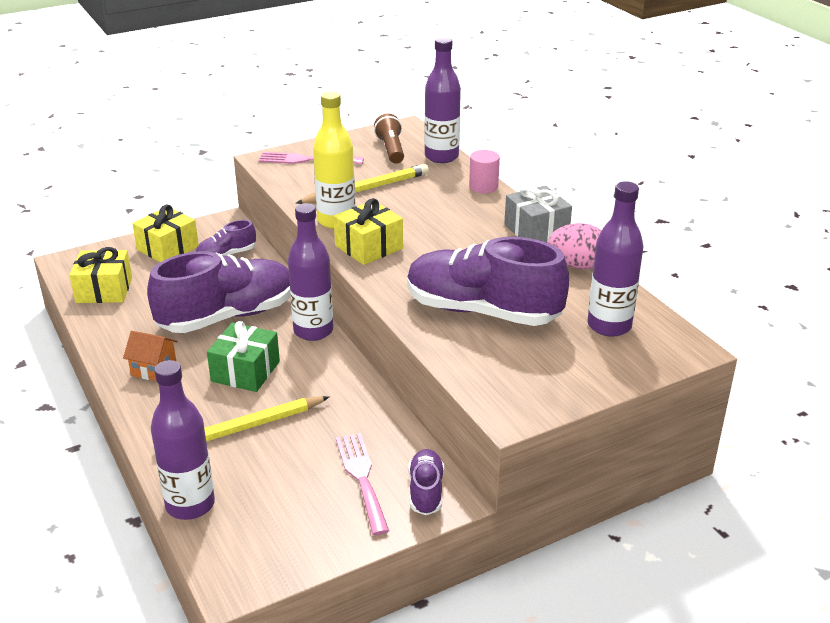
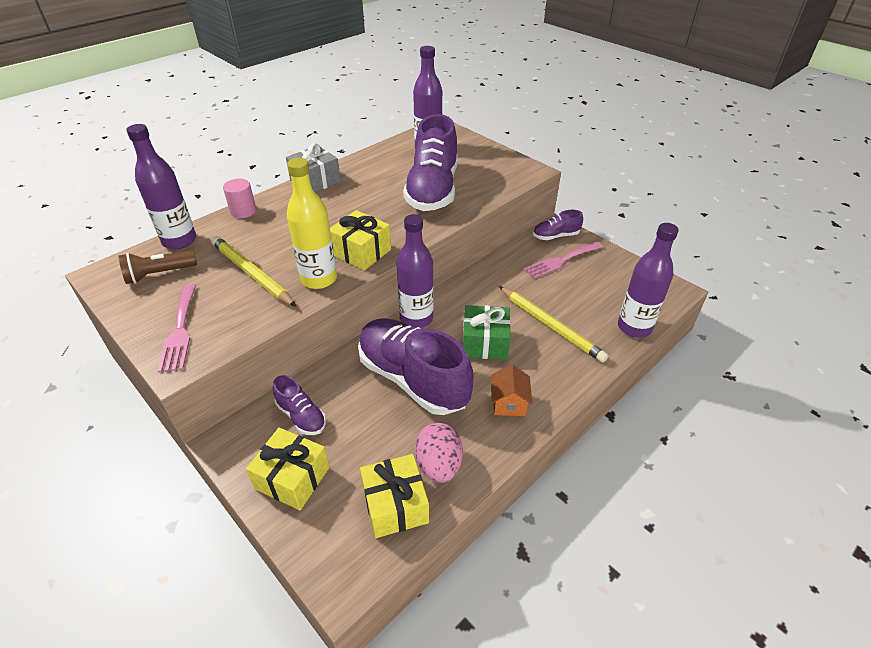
camera: 105 degrees left, 10 degrees up
(577, 265) = (361, 163): pink egg -> pink egg (438, 465)

